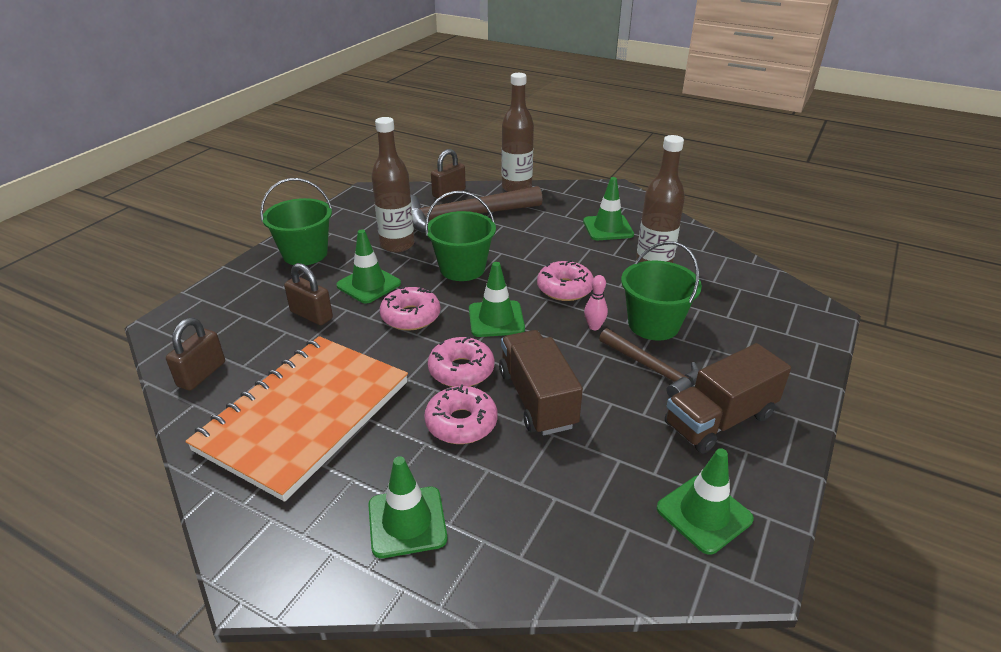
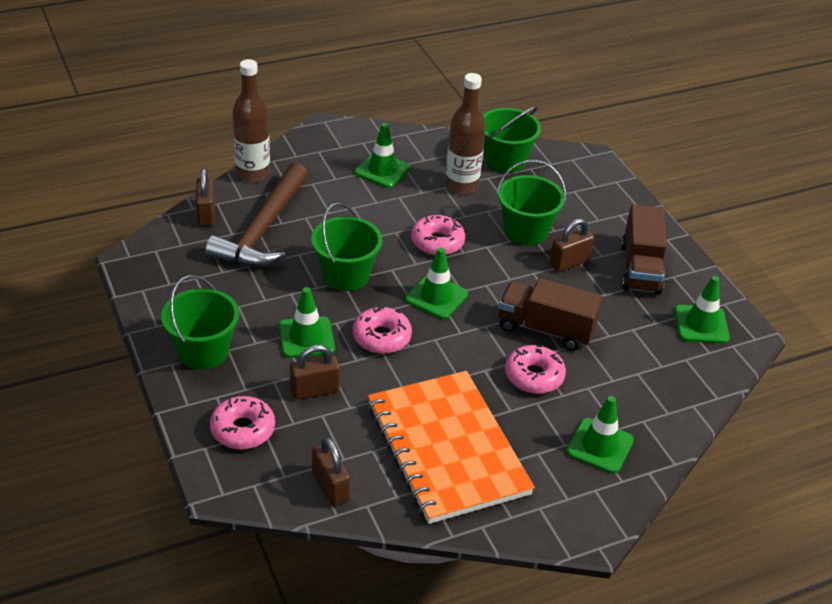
camera: 55 degrees left, 5 degrees up
(397, 245) = (260, 290): brown bottle -> none
(461, 370) = (478, 346): pink donut -> pink donut (243, 430)
(594, 327) = (498, 258): pink bowling pin -> none
(652, 369) = (569, 262): brown hammer -> brown padlock
(725, 272) = (505, 160): none -> green bucket

